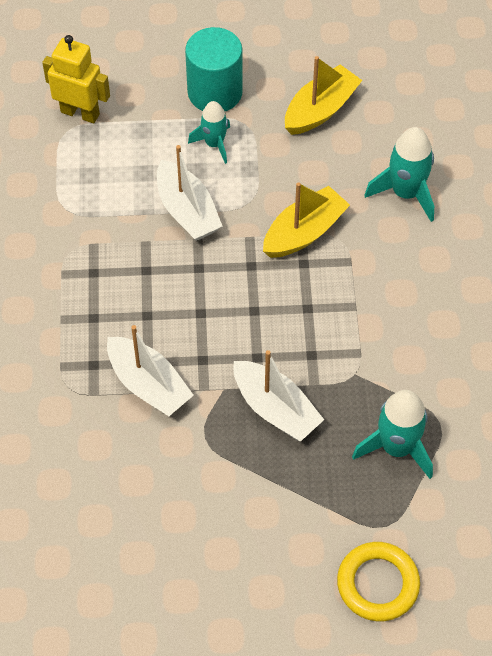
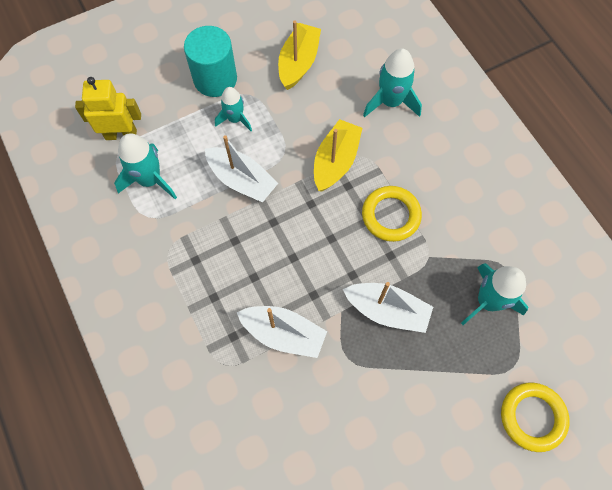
camera: 25 degrees left, 10 degrees up
(87, 172) = (150, 180): none -> turquoise rocket
(335, 314) = (391, 215): none -> yellow ring

